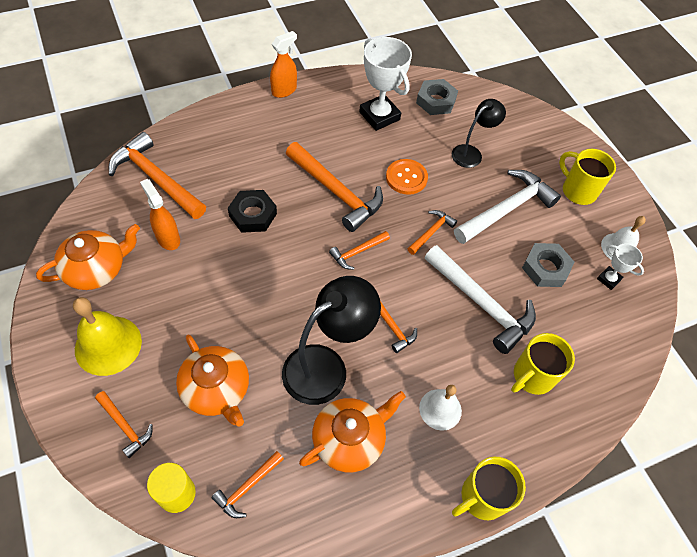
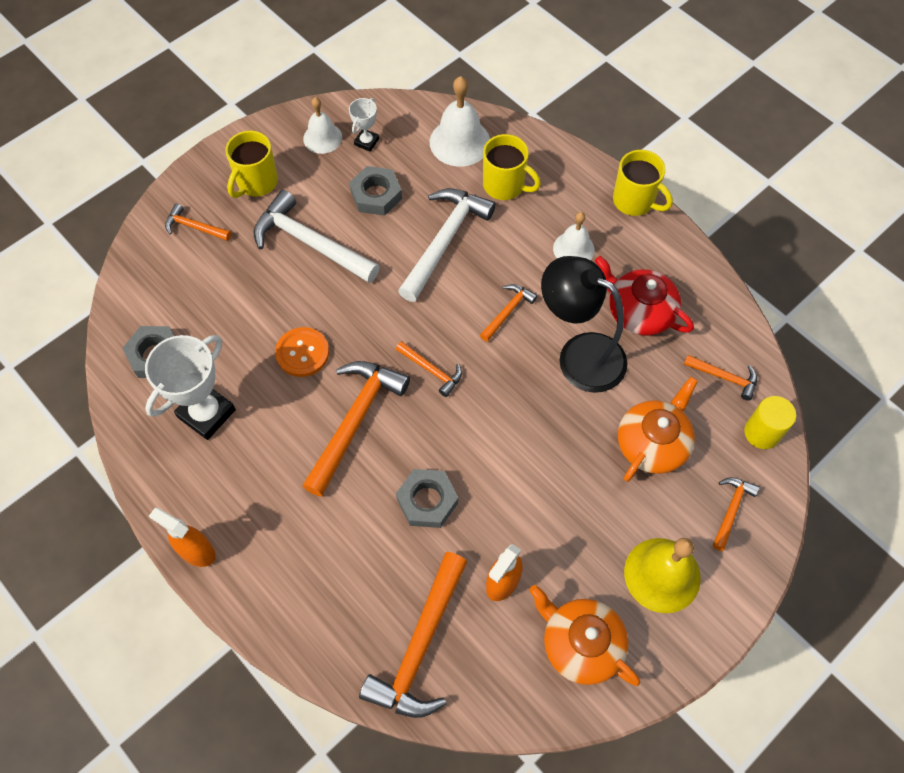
camera: 105 degrees left, 5 degrees up
(253, 215) = (427, 501): black nut -> grey nut
(349, 439) = (639, 311): orange teapot -> red teapot
(431, 232) = (373, 307): orange hammer -> orange hammer (195, 227)
(471, 153) = (236, 295): black lamp -> none
(595, 356) = (459, 142): none -> white bell

